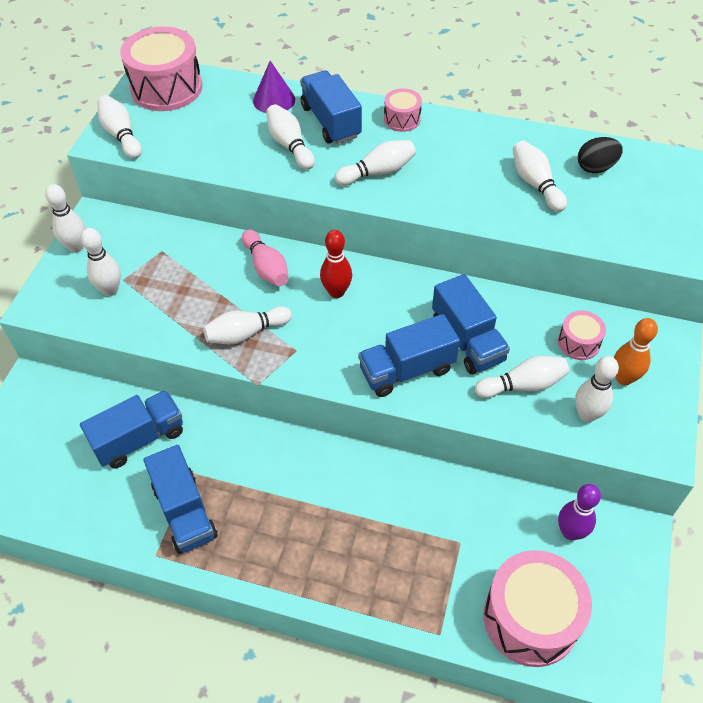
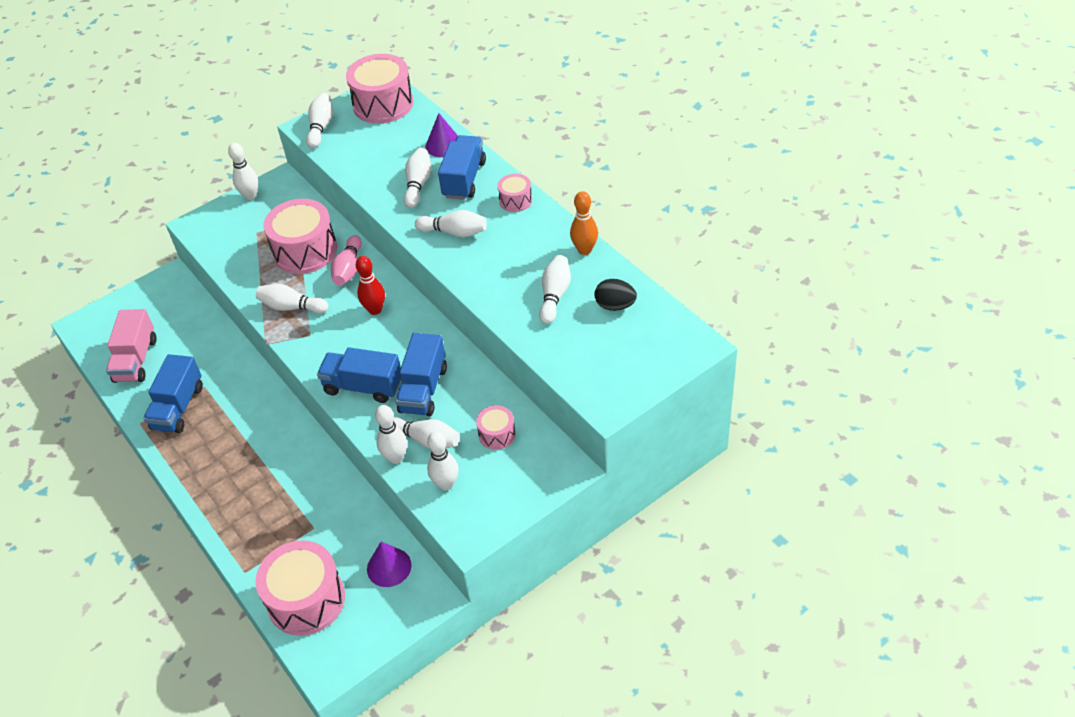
camera: 40 degrees right, 5 degrees down
(79, 490) = (136, 360): none -> pink truck
(110, 290) = (242, 235): white bowling pin -> white bowling pin (396, 458)
(139, 439) = (195, 348): blue truck -> none
(199, 272) = (305, 251): none -> pink drum
(570, 532) = (389, 567): purple bowling pin -> purple cone
(623, 378) = (500, 476): orange bowling pin -> orange bowling pin (584, 250)

